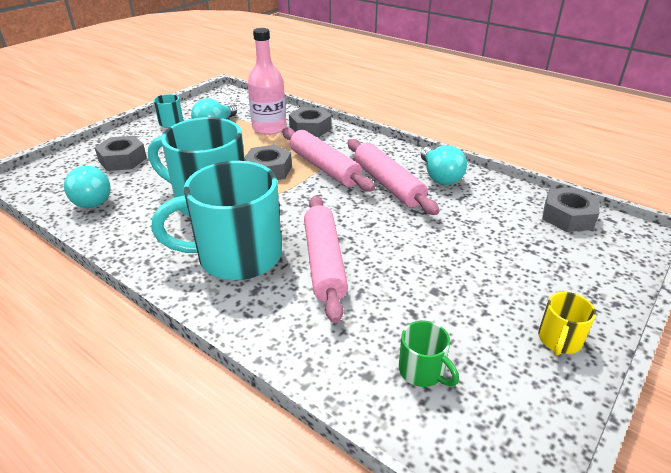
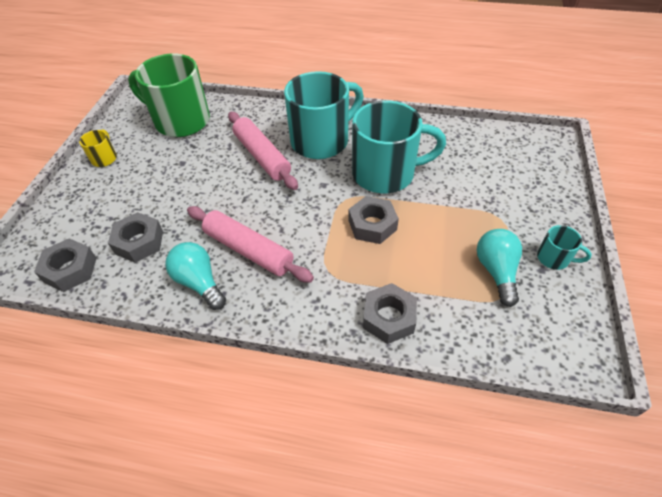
camera: 155 degrees right, 15 degrees up
(91, 199) = (472, 143): turquoise light bulb -> none
(123, 160) = (512, 186): grey nut -> grey nut (139, 242)
(269, 128) = (436, 296): pink bottle -> none
(324, 167) = (322, 250): pink rolling pin -> none
(422, 371) = (180, 121): green mug -> green mug, size x2.31

